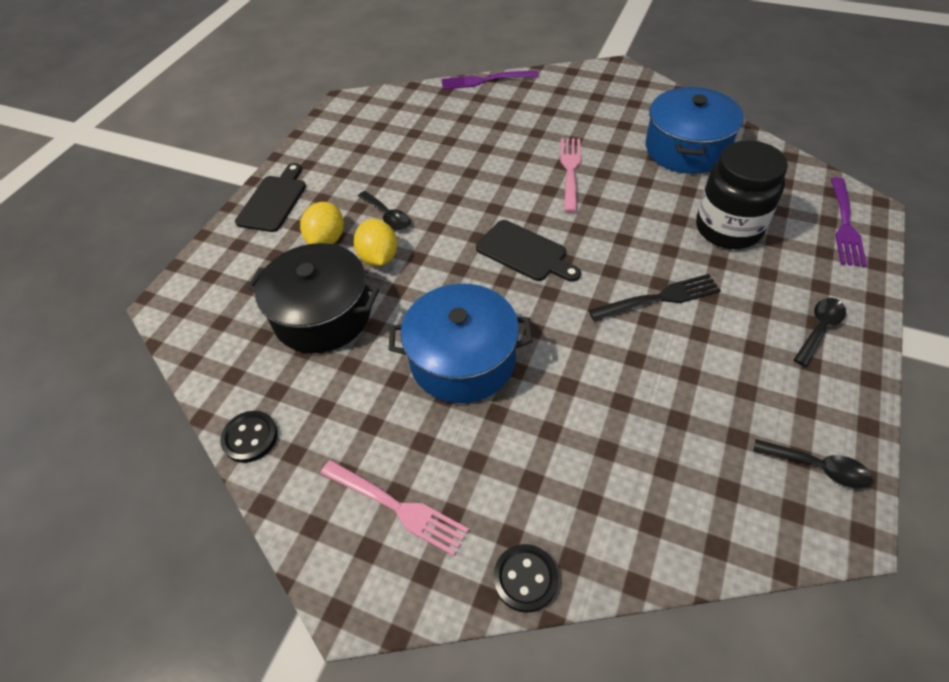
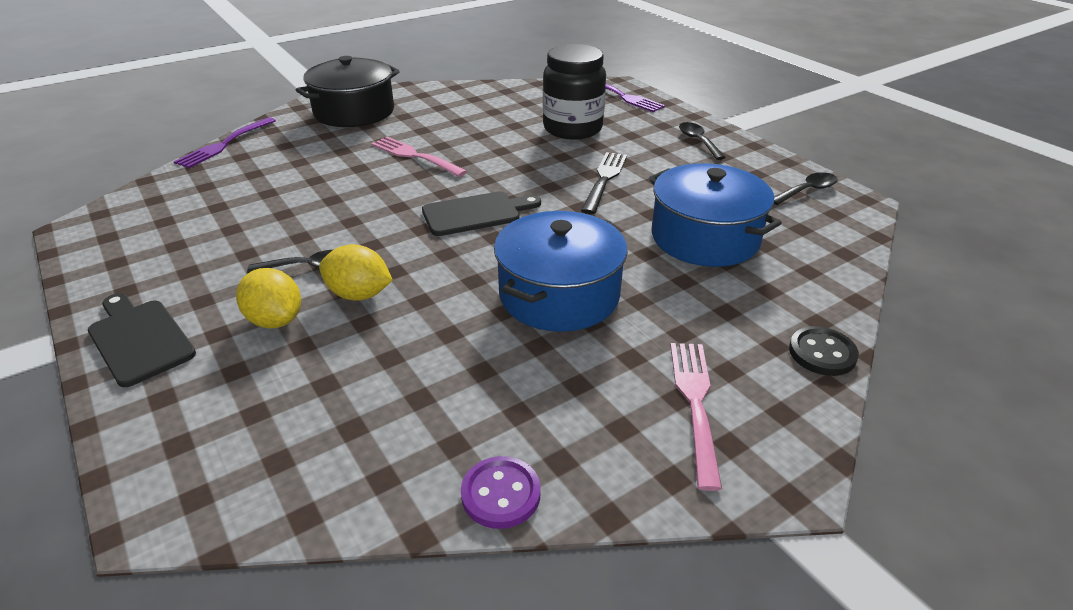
camera: 60 degrees left, 15 degrees down
(250, 437) = (501, 494): black button -> purple button
(322, 315) = (385, 365): black pot -> black pot (354, 112)
(397, 507) = (695, 403): pink fork -> pink fork turned 60 degrees counterclockwise
(686, 148) = (471, 107): blue pot -> blue pot (704, 238)

